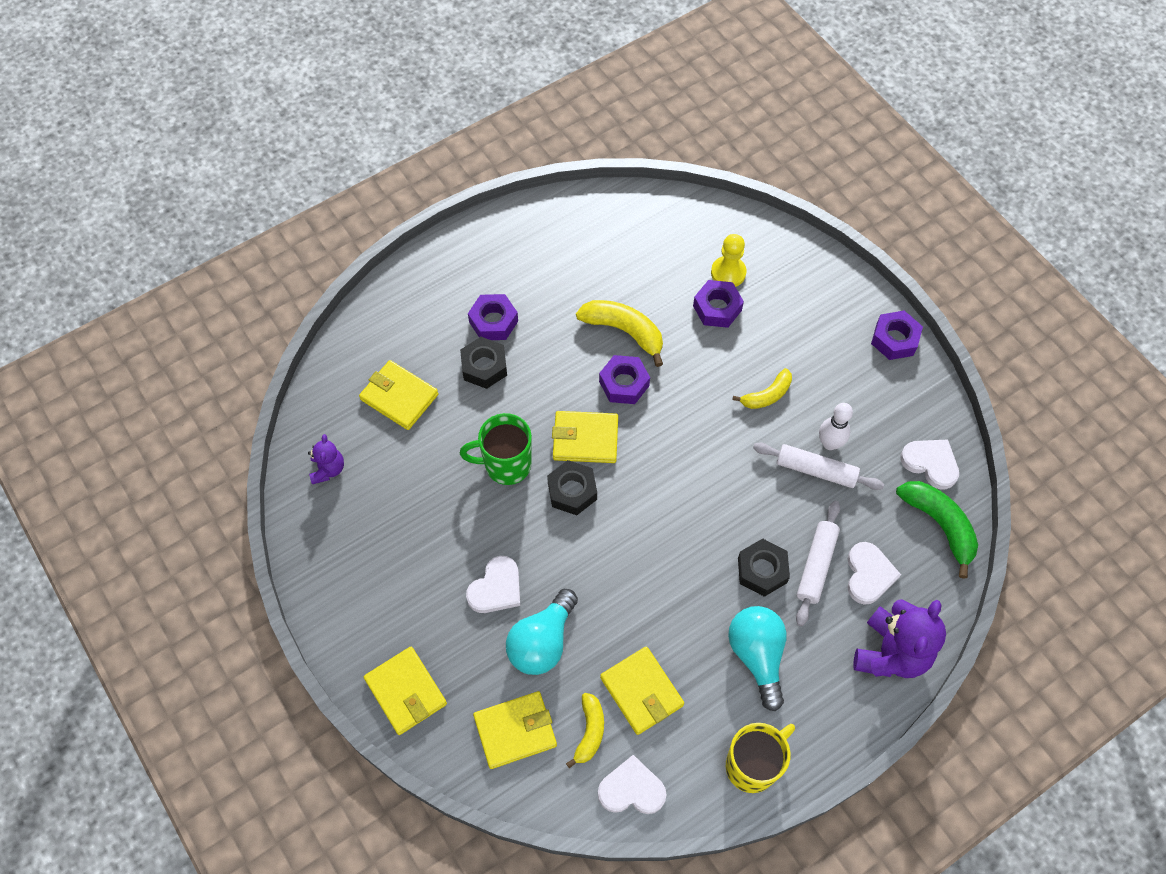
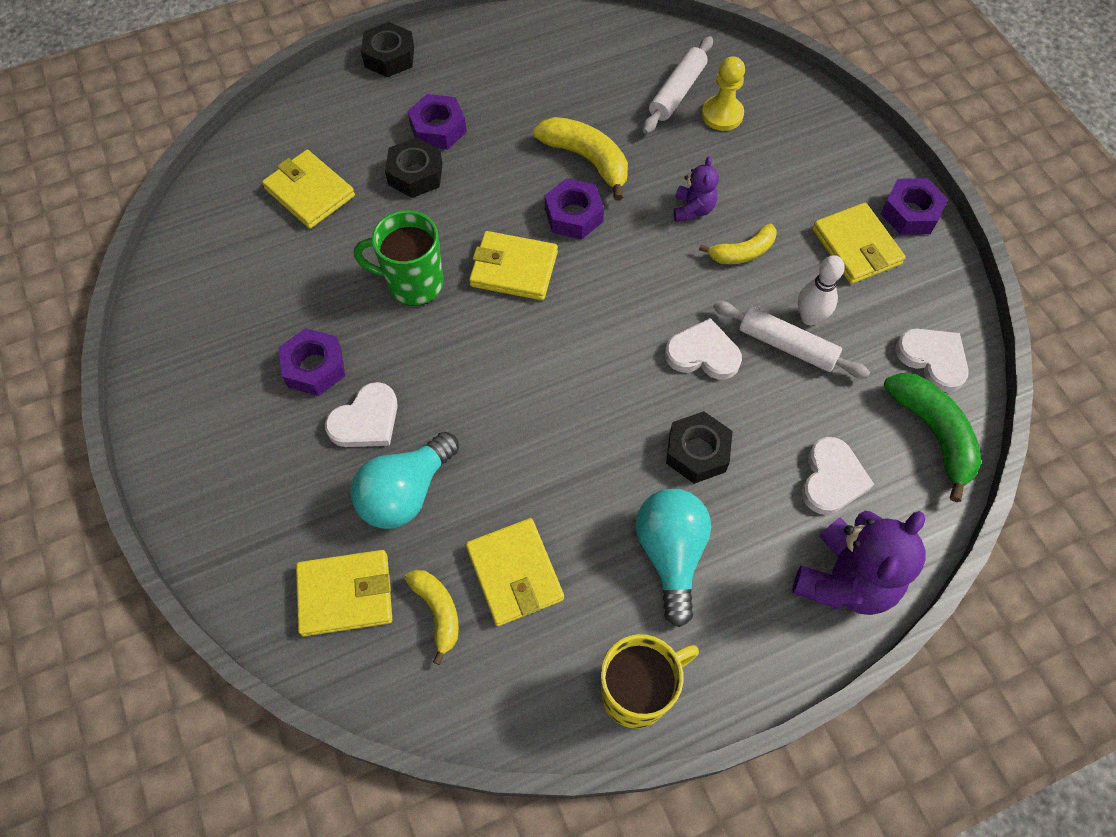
camera: 10 degrees right, 0 degrees up
(328, 469) = (207, 257): purple teddy bear -> purple teddy bear (693, 209)
(406, 692) = (225, 524): yellow wallet -> yellow wallet (856, 246)
(572, 491) = (484, 324): black nut -> black nut (389, 57)
(589, 732) = (437, 612): yellow banana -> yellow banana turned 45 degrees counterclockwise
(631, 789) = (474, 694): white heart -> white heart (703, 353)
(717, 308) = (701, 150): purple nut -> purple nut (314, 367)
(816, 565) = (767, 457): white rolling pin -> white rolling pin (677, 92)

